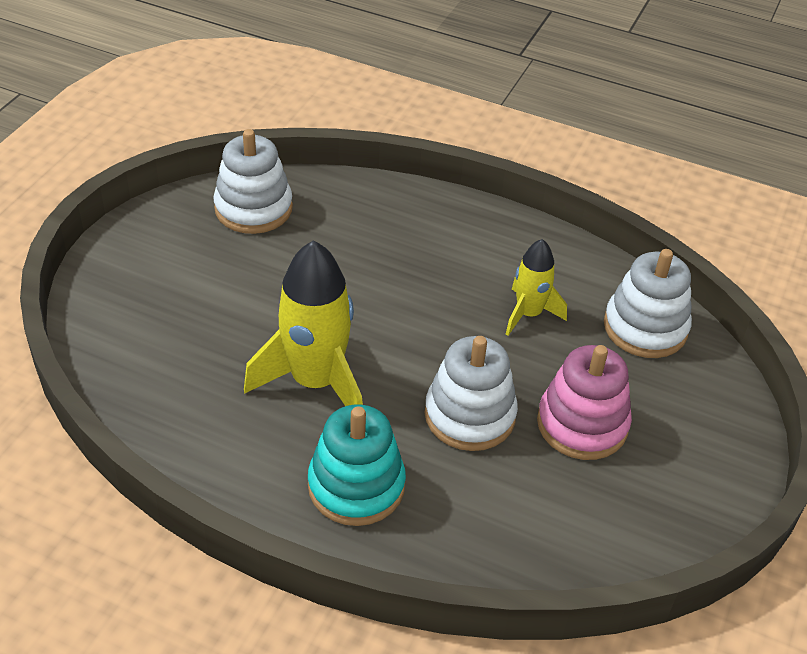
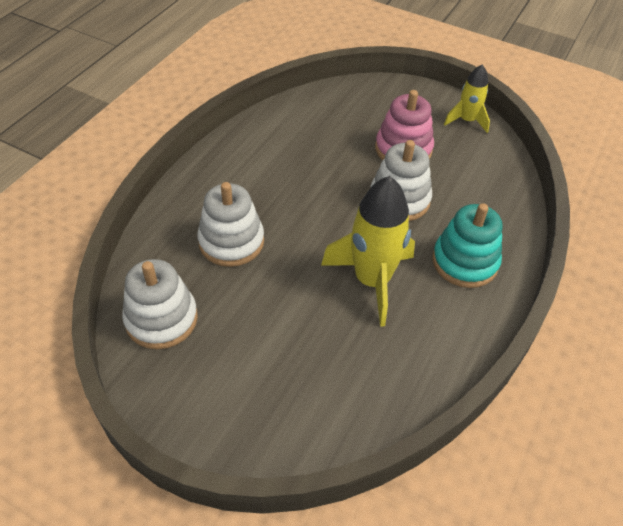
camera: 85 degrees left, 5 degrees up
(528, 314) = (306, 160): yellow rocket -> yellow rocket (466, 121)
(645, 328) = (321, 110): white stacking toy -> white stacking toy (231, 241)

